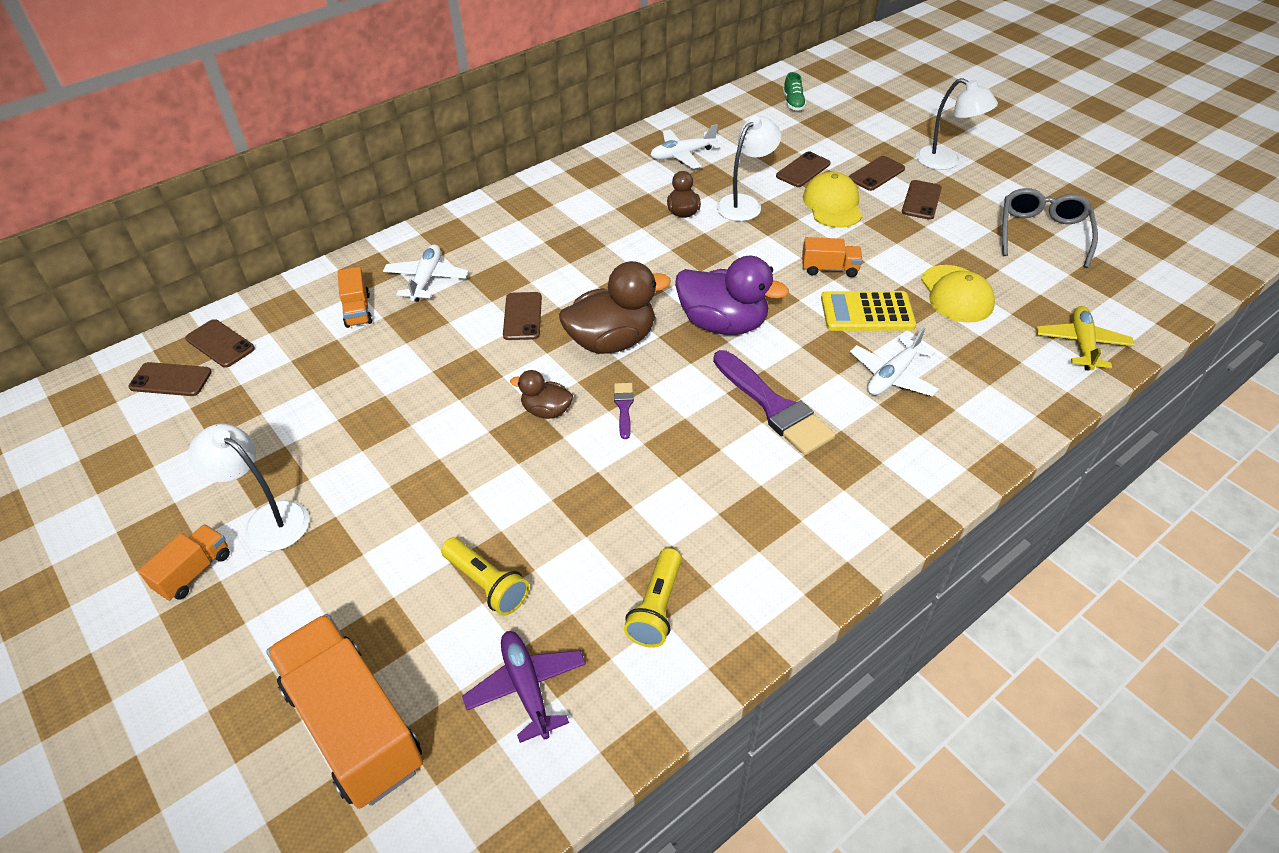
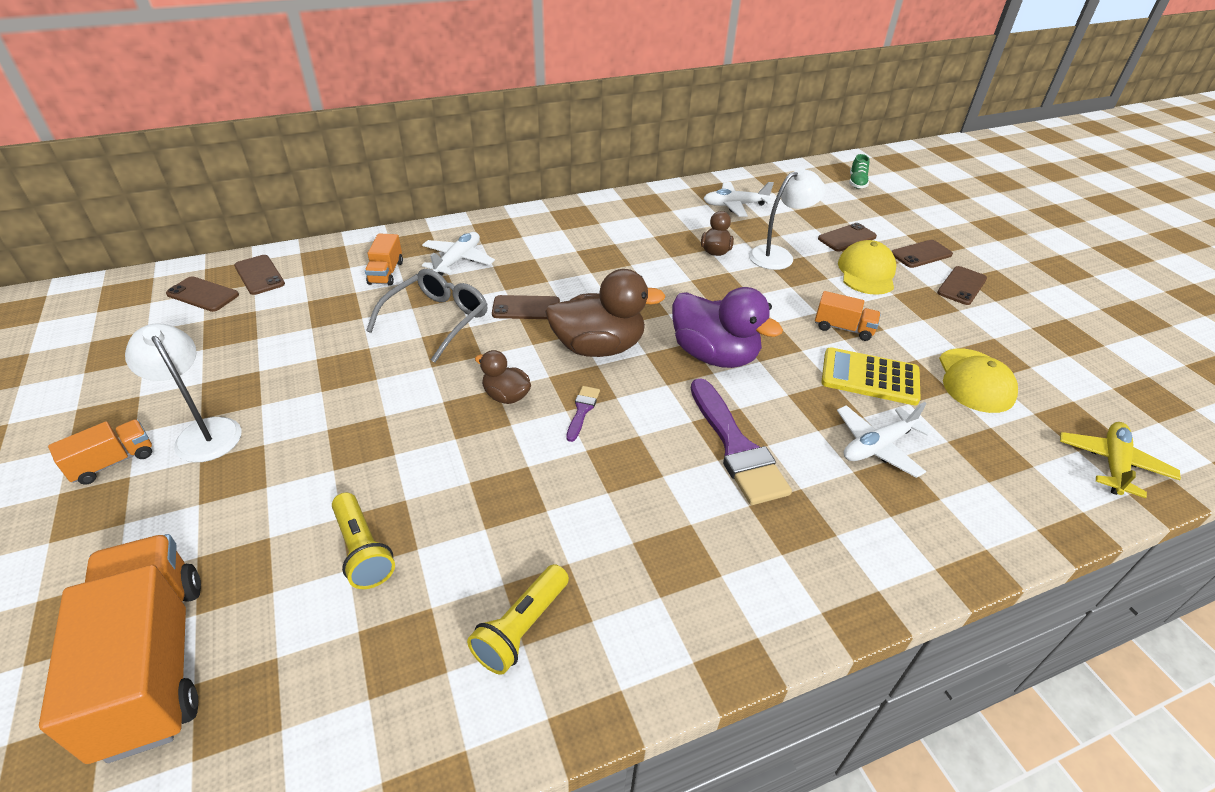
camera: 15 degrees right, 5 degrees down
(522, 316) = (526, 308): brown phone -> brown phone turned 75 degrees clockwise
(526, 688) = (343, 677): purple plane -> none
(946, 162) = (998, 257): white lamp -> none
(1042, 233) = (1090, 341): grey glasses -> grey glasses (438, 319)

